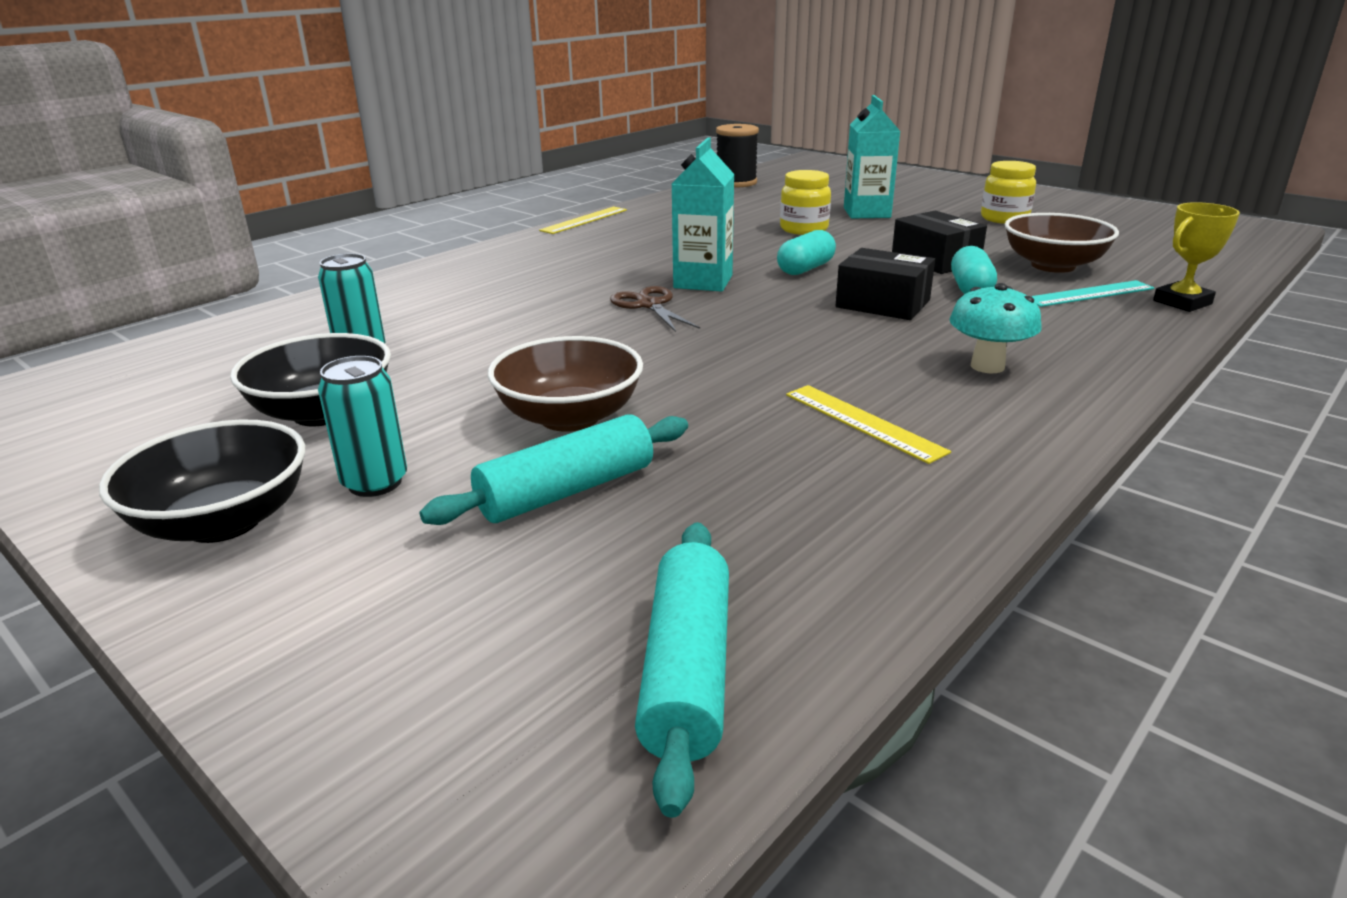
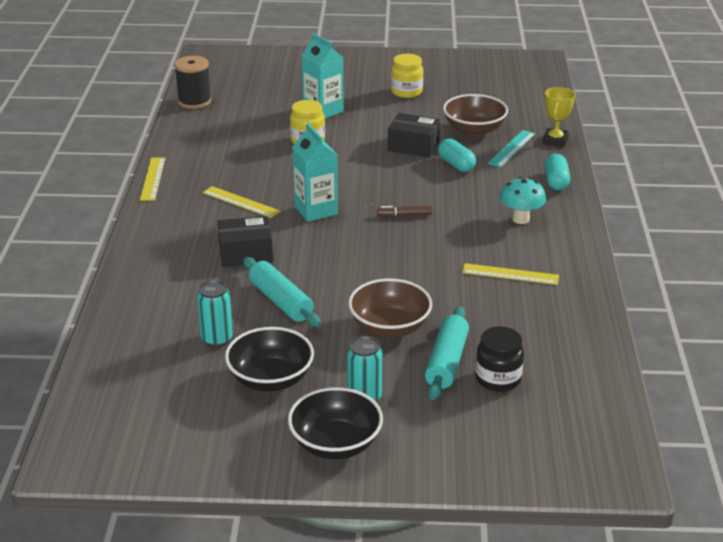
camera: 40 degrees left, 5 degrees up
(600, 552) = (498, 379): none -> black jar
(633, 255) = (240, 202): none -> yellow ruler
(649, 305) = (314, 240): brown scissors -> none
(687, 671) = (582, 402): turquoise rolling pin -> turquoise rolling pin (281, 301)
(805, 269) = (356, 178): turquoise capsule -> turquoise capsule (556, 181)
(808, 315) = (404, 215): none -> brown marker
(882, 304) = (429, 193): black box -> black box (245, 253)

